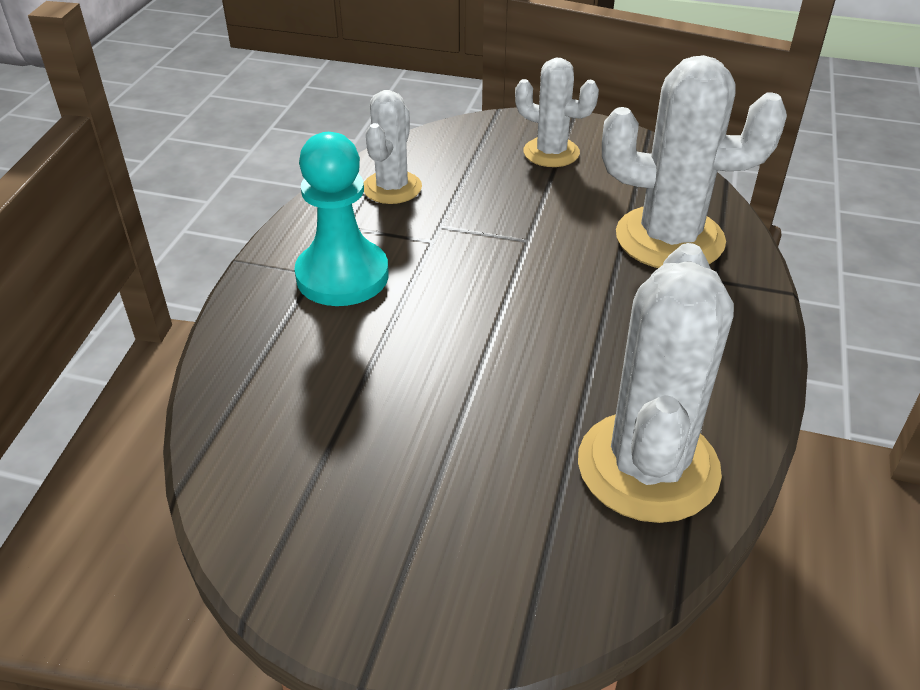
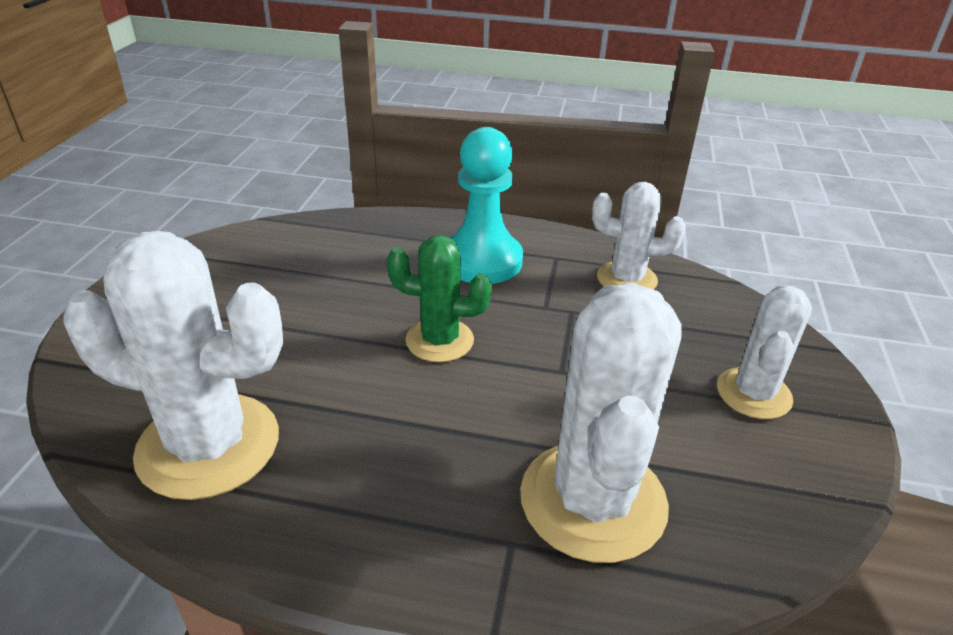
camera: 85 degrees right, 5 degrees down
(484, 310) = (439, 340): none -> green cactus

